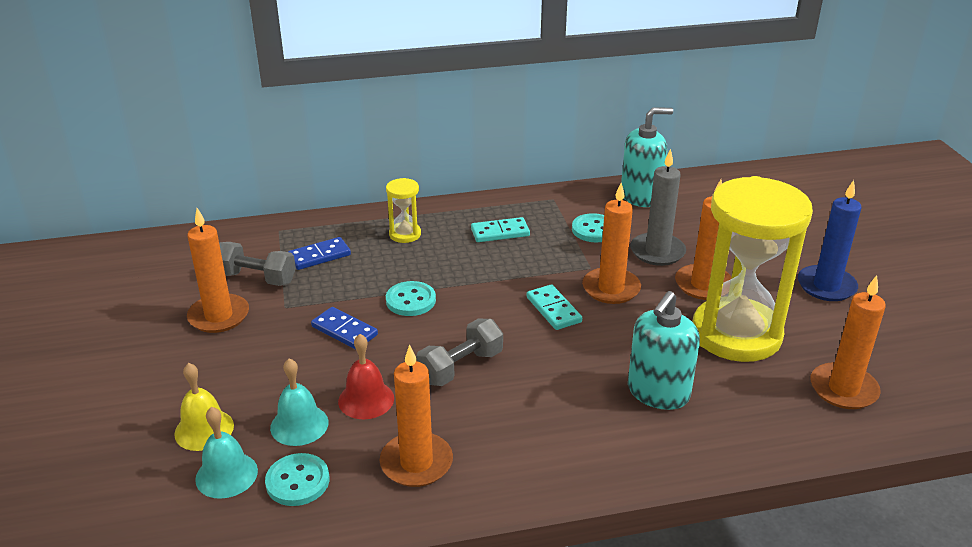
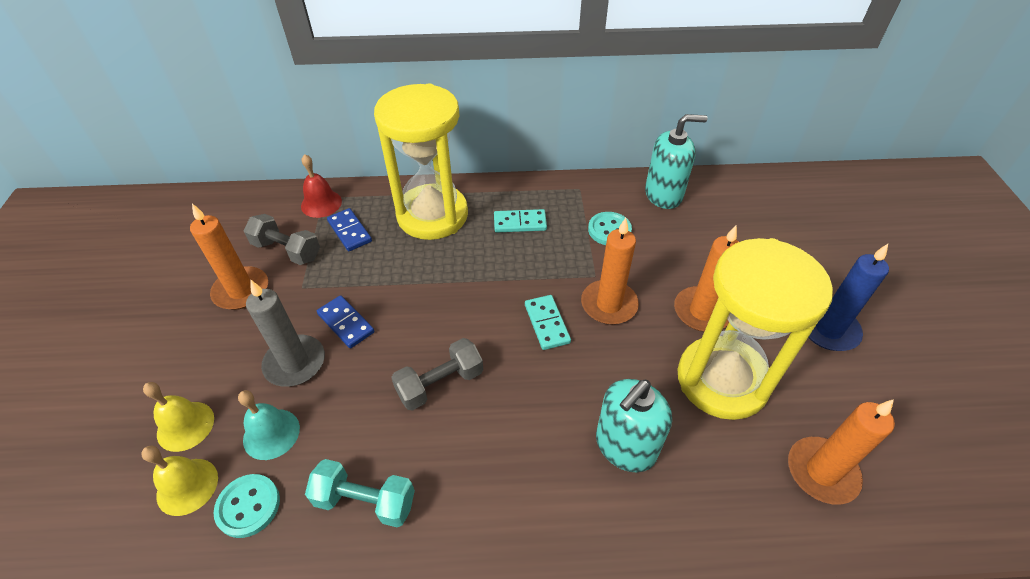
camera: 10 degrees right, 15 degrees up
(226, 475) = (187, 486): turquoise bell -> yellow bell
(319, 256) = (349, 231): blue domino -> blue domino turned 75 degrees clockwise
(366, 399) = (341, 411): red bell -> red bell (321, 203)
(405, 234) = (432, 215): yellow hourglass -> yellow hourglass, size x2.41
(410, 300) = (416, 294): turquoise button -> none
(416, 463) = (365, 501): orange candle -> turquoise dumbbell
(657, 252) = (664, 264): grey candle -> grey candle (295, 363)

